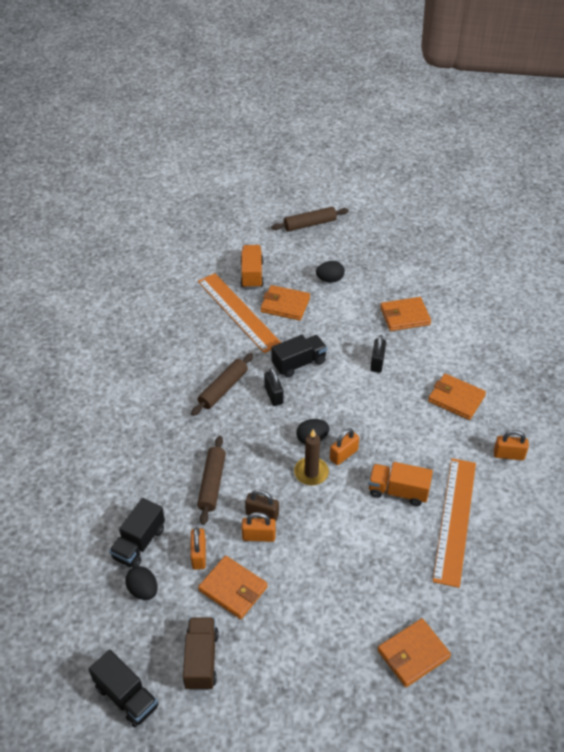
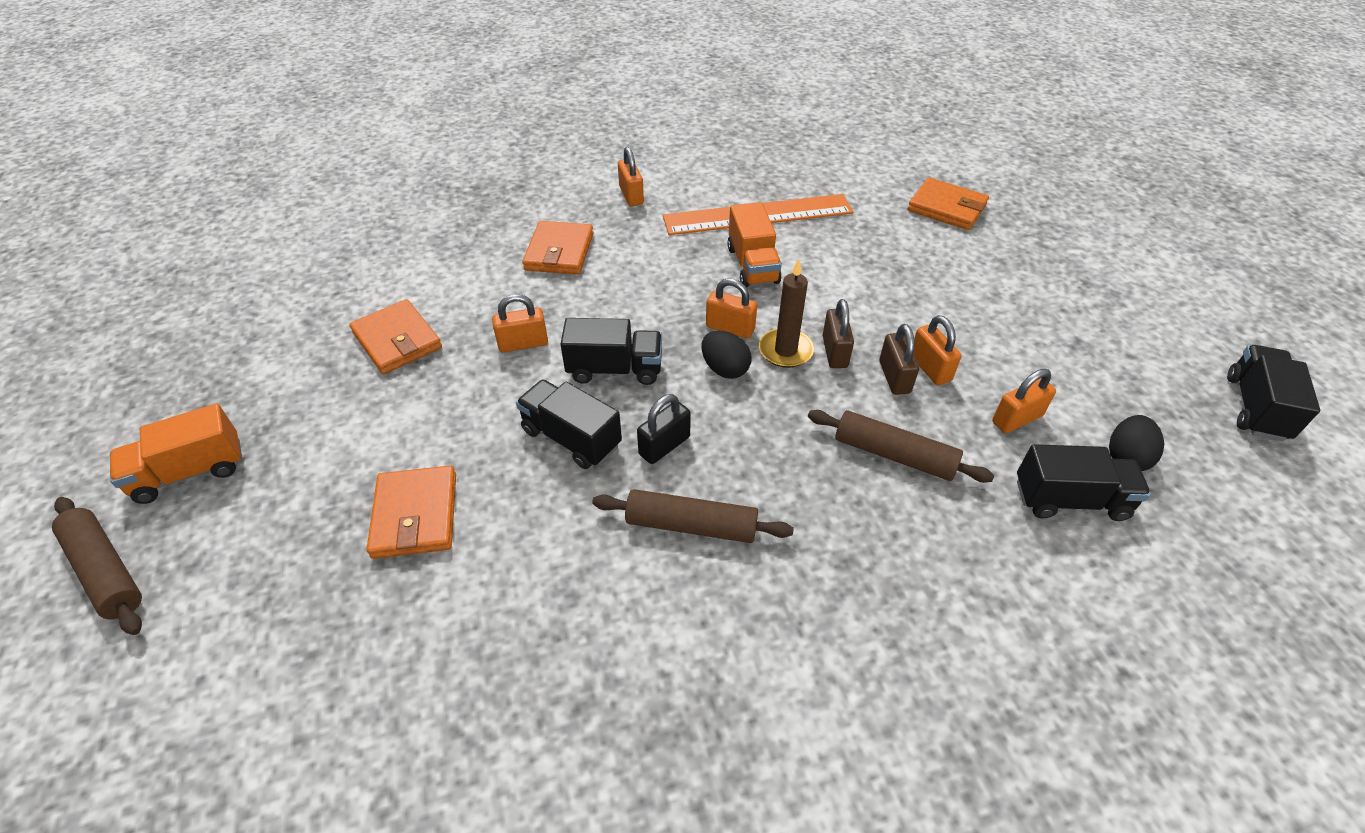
camera: 115 degrees left, 0 degrees up
(201, 660) = (1136, 358): brown truck -> none
(212, 483) = (894, 455): brown rolling pin -> brown rolling pin turned 45 degrees clockwise
(233, 589) = (1024, 365): orange wallet -> none
(238, 312) = (463, 591): orange ruler -> none
(252, 275) = (324, 617): orange truck -> orange truck (190, 472)
(297, 496) = (835, 352): none -> brown padlock
(330, 279) = (315, 469): black egg -> none
(337, 393) = (615, 369): none -> black truck
(377, 362) = (523, 344): black padlock -> orange padlock

